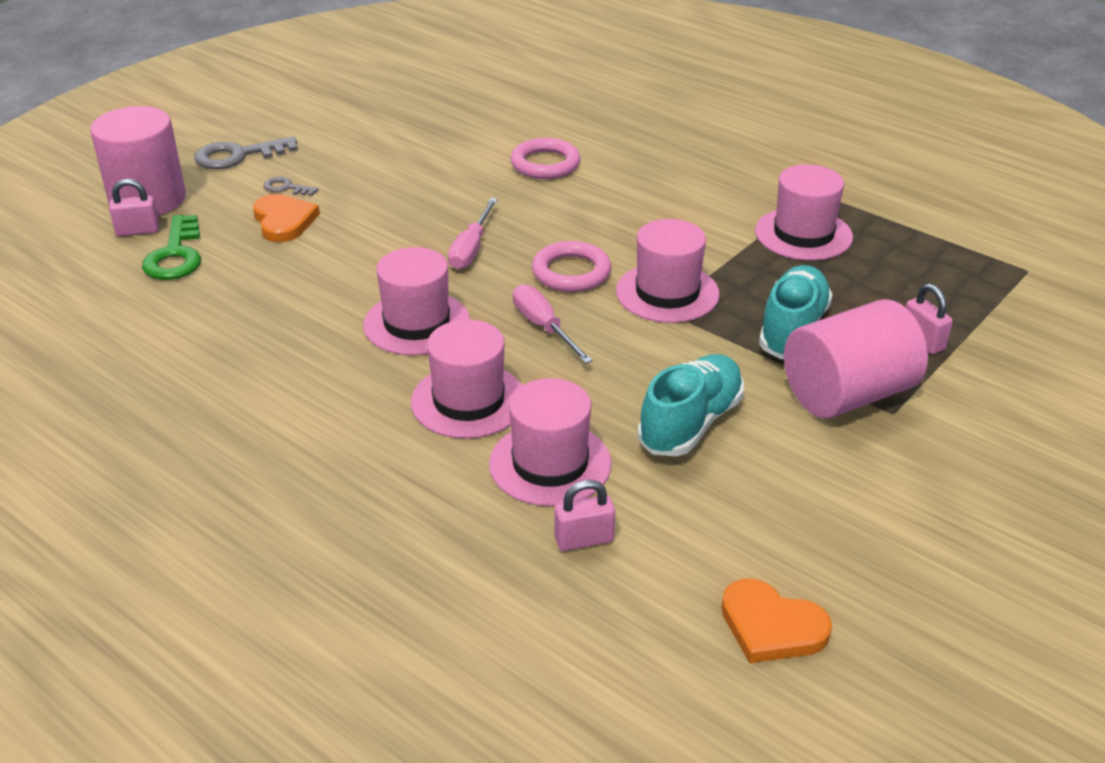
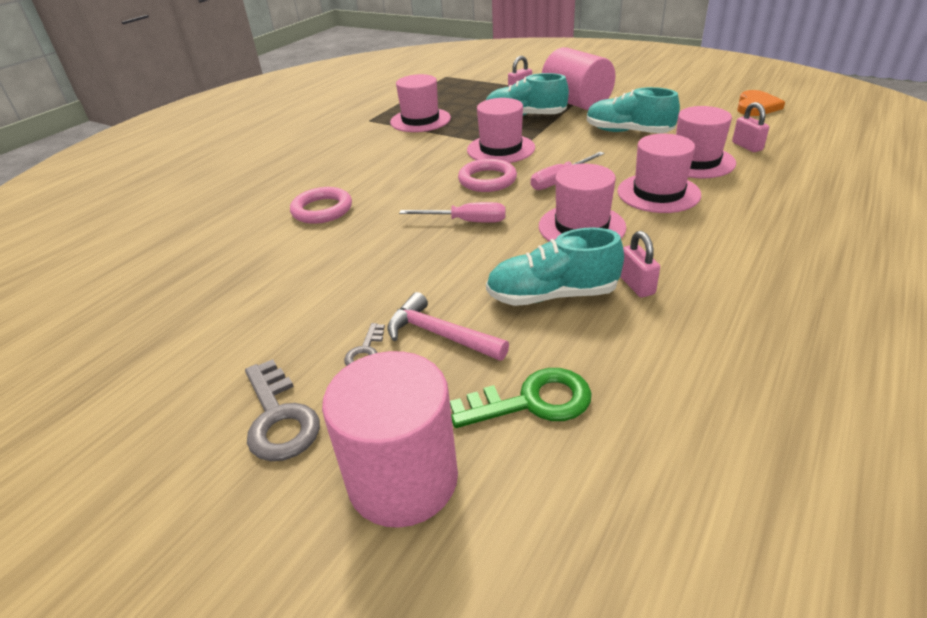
camera: 95 degrees left, 0 degrees up
(138, 231) = (487, 459): pink padlock -> pink padlock (636, 285)
(284, 221) = (440, 334): orange heart -> pink hammer
(300, 284) = (552, 295): none -> turquoise shoe

